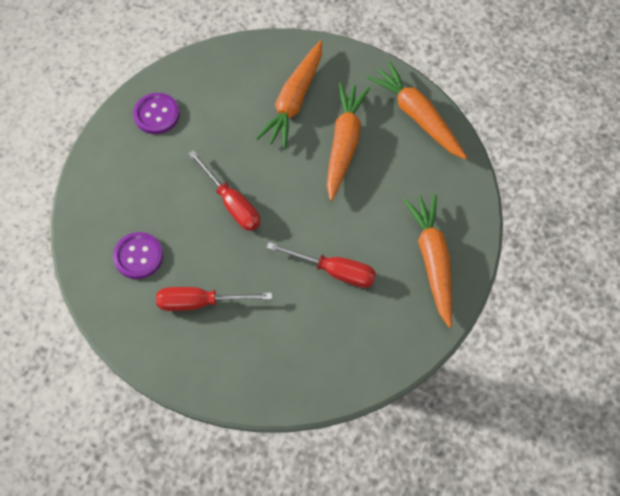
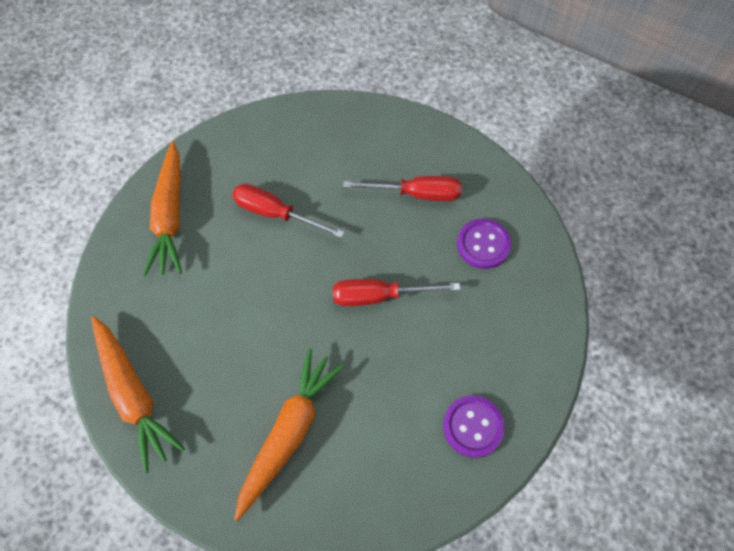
camera: 175 degrees left, 0 degrees up
(231, 203) = (379, 296): red screwdriver -> red screwdriver turned 60 degrees counterclockwise
(344, 144) = (235, 362): orange carrot -> none

